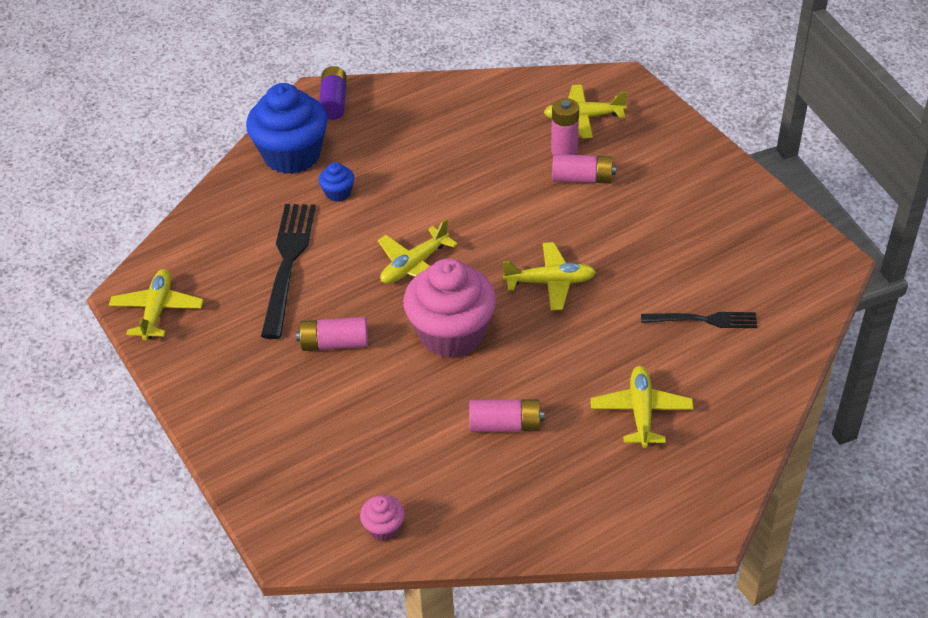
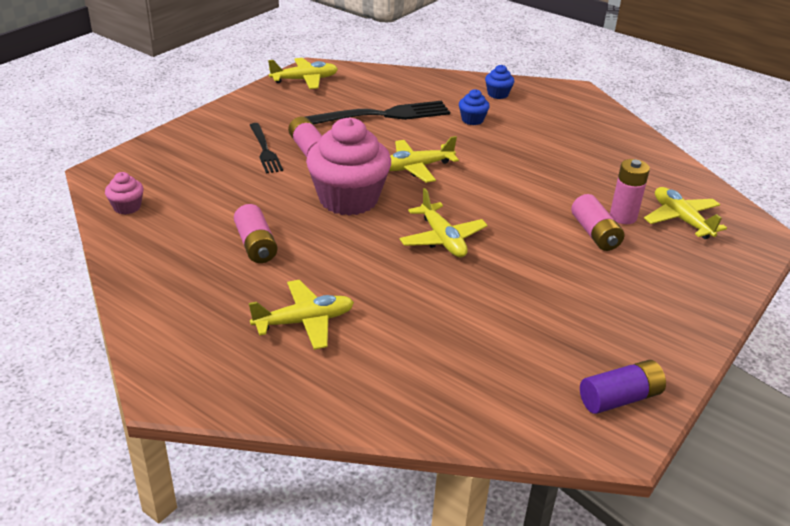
camera: 65 degrees right, 10 degrees down
(292, 155) = (498, 94): blue cupcake -> blue cupcake, size x0.43
(334, 102) = (574, 98): purple battery -> purple battery (619, 398)
(414, 265) = (415, 167): yellow plane -> yellow plane turned 45 degrees counterclockwise
(704, 320) = (453, 346): black fork -> black fork (265, 150)

